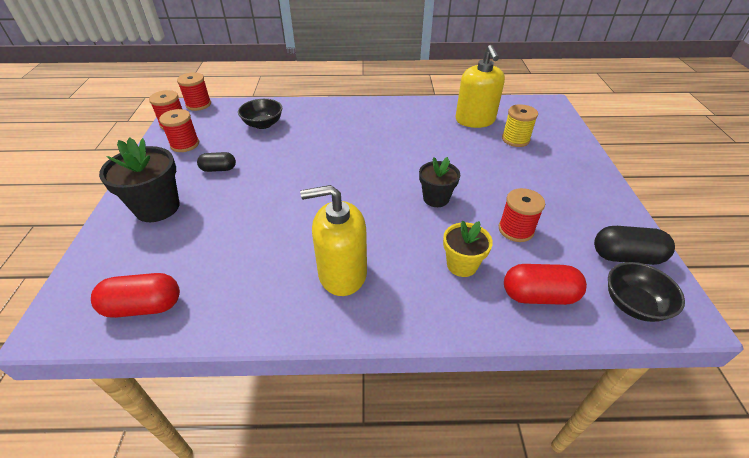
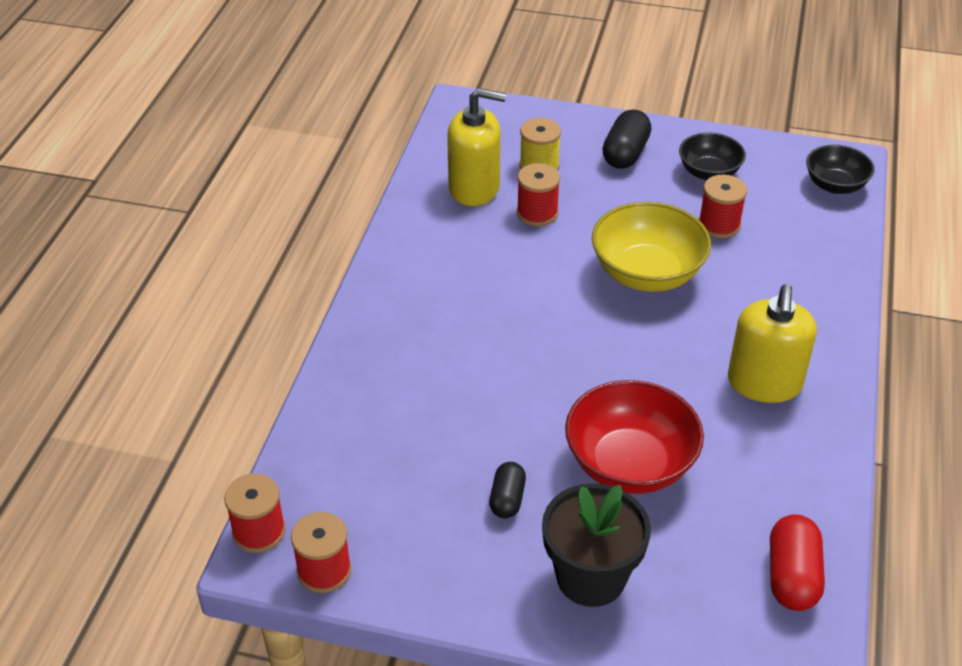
camera: 75 degrees left, 0 degrees up
(185, 144) = (410, 549): red spool -> red spool (537, 213)
(249, 212) = (630, 464): none -> red bowl
(263, 124) = (383, 434): black bowl -> black bowl (709, 172)
(436, 198) = (647, 273): black flower pot -> yellow bowl
(462, 265) = (766, 282): yellow flower pot -> none
(539, 295) = (817, 241): red capsule -> none
(625, 257) = (774, 164): black capsule -> black capsule (625, 154)

